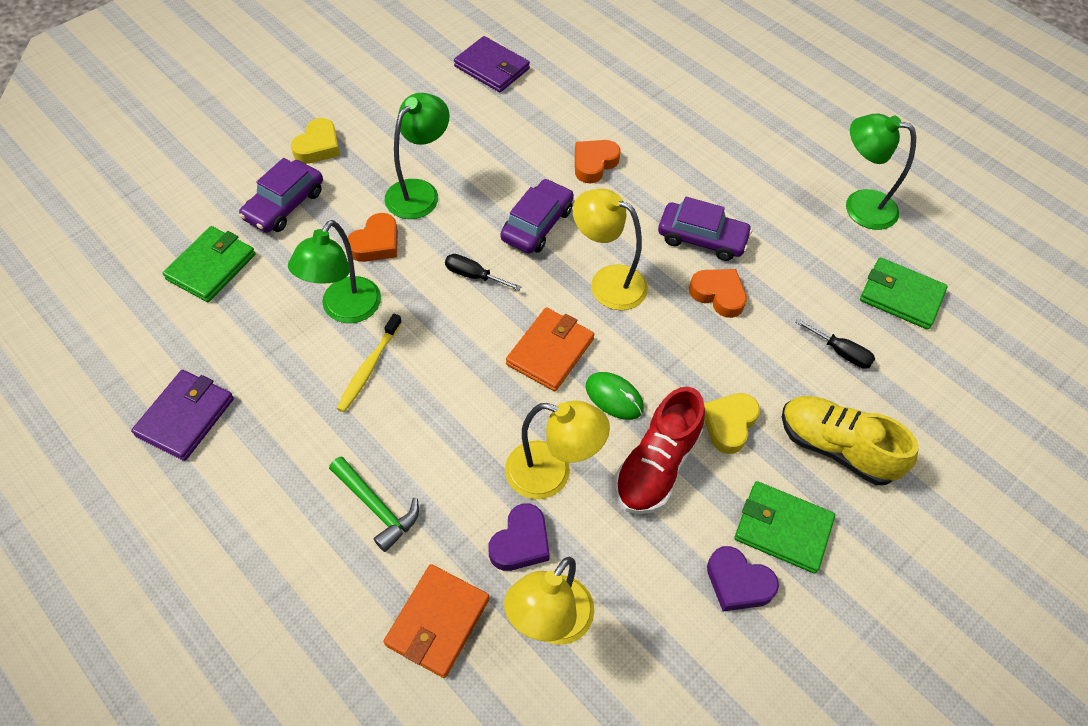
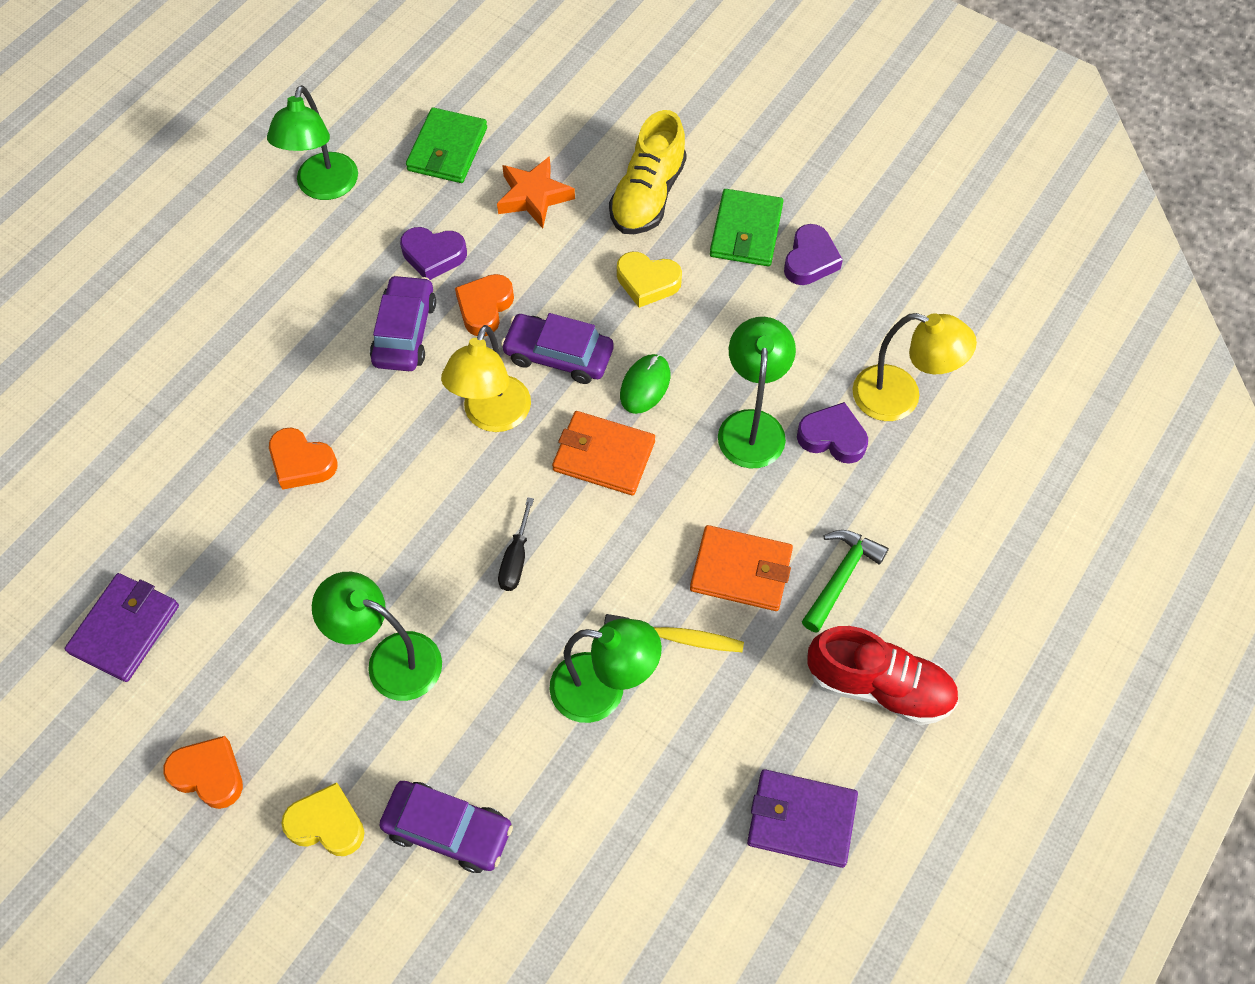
camera: 100 degrees left, 5 degrees up
(211, 267) = (576, 885): green wallet -> none
(376, 243) = (490, 687): orange heart -> orange heart (209, 774)
(437, 622) = (934, 489): orange wallet -> orange wallet (741, 570)
(537, 224) = (419, 507): purple car -> purple car (558, 355)
(551, 474) = (752, 425): yellow lamp -> green lamp
(656, 466) = (713, 337): red shoe -> red shoe (879, 686)
(779, 268) = (433, 256): none -> purple heart
(841, 352) = (534, 196): black screwdriver -> orange star

